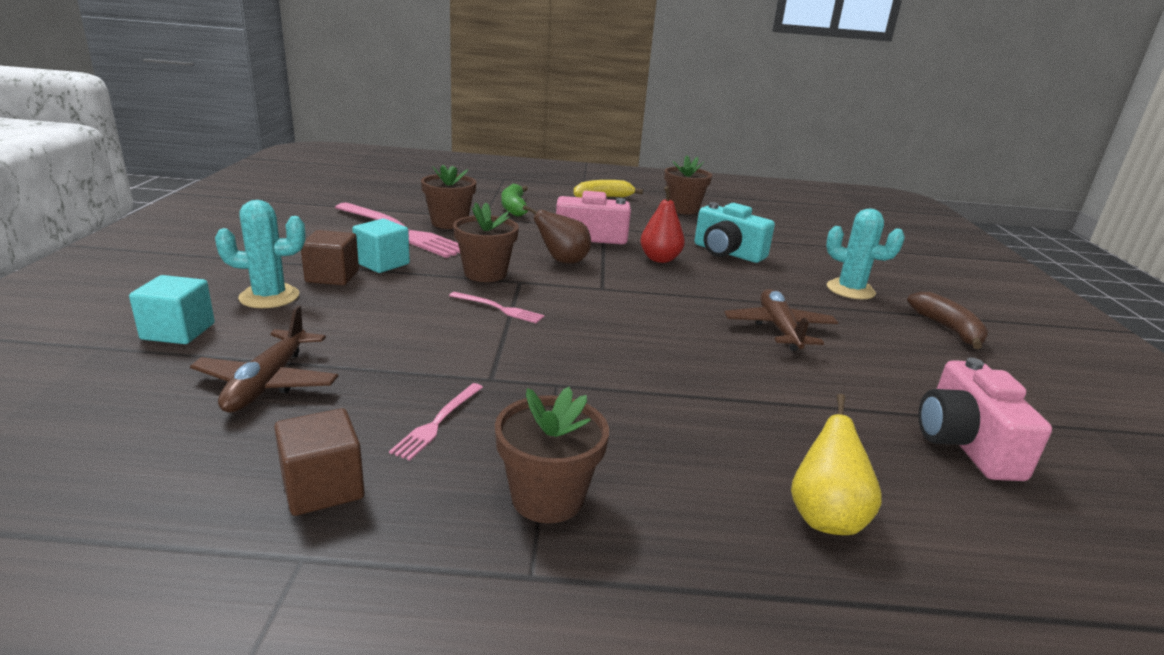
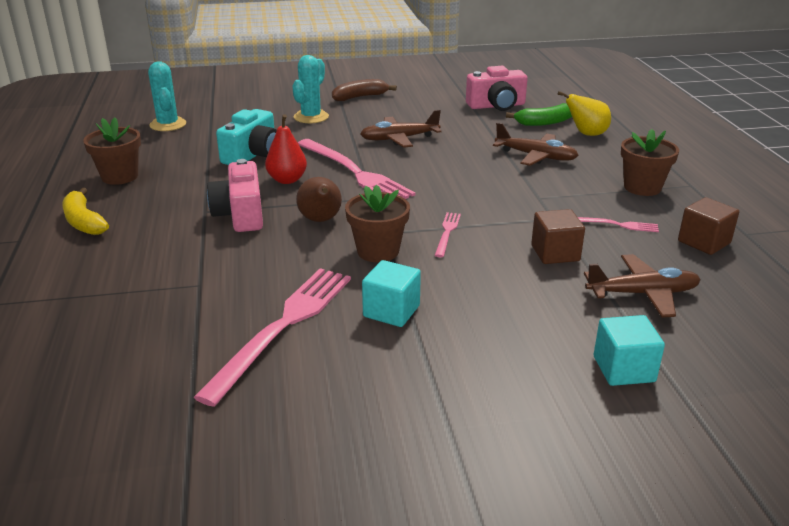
camera: 100 degrees left, 5 degrees up
(269, 297) = (520, 349): turquoise cactus -> turquoise cactus (168, 124)
(332, 276) = (446, 330): brown cube -> brown cube (555, 253)
(449, 223) = (232, 302): brown flower pot -> none
(514, 208) = (149, 271): green banana -> green banana (545, 122)
(672, 289) = (354, 172): none -> pink fork
(707, 422) = (536, 156): none -> brown plane

